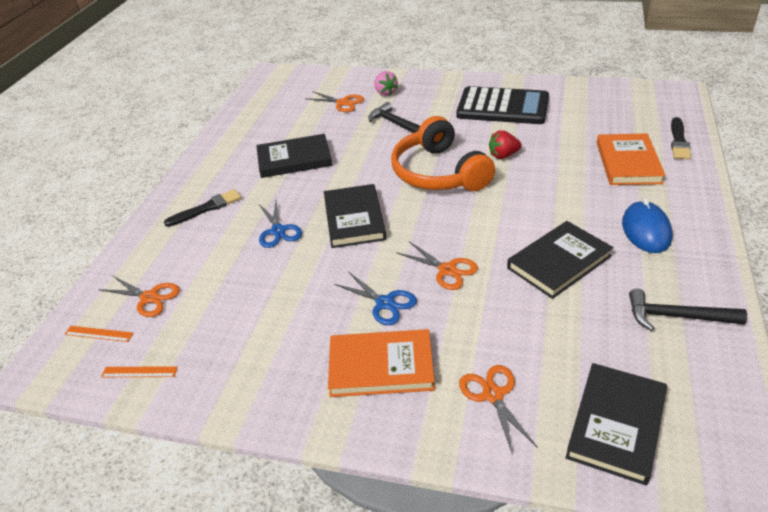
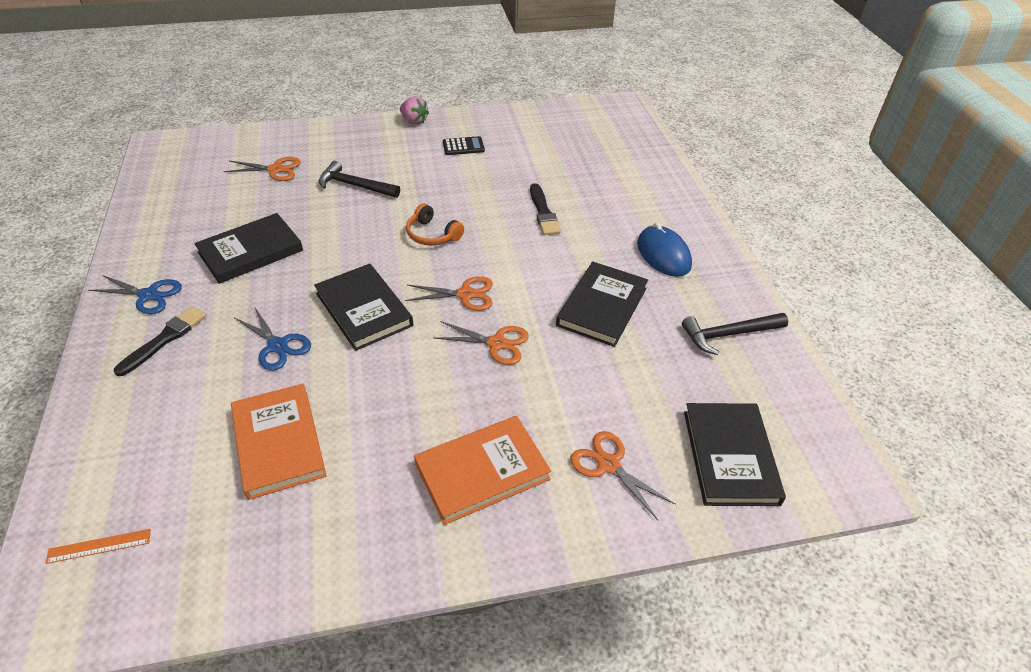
camera: 30 degrees left, 5 degrees up
(139, 372) = (188, 576): orange ruler -> none
(149, 298) = (147, 476): orange scissors -> orange scissors (465, 294)
(385, 93) = (322, 149): pink strawberry -> pink strawberry (414, 121)
(385, 303) = (449, 399): blue scissors -> blue scissors (148, 295)
(439, 173) = (432, 234): orange headphones -> orange headphones, size x0.48
(502, 107) = (463, 146): black calculator -> black calculator, size x0.42
(503, 155) = (491, 202): red strawberry -> none
(628, 163) = (614, 187): orange book -> orange book (278, 443)
(679, 141) = (649, 156): black brush -> black brush (543, 212)

